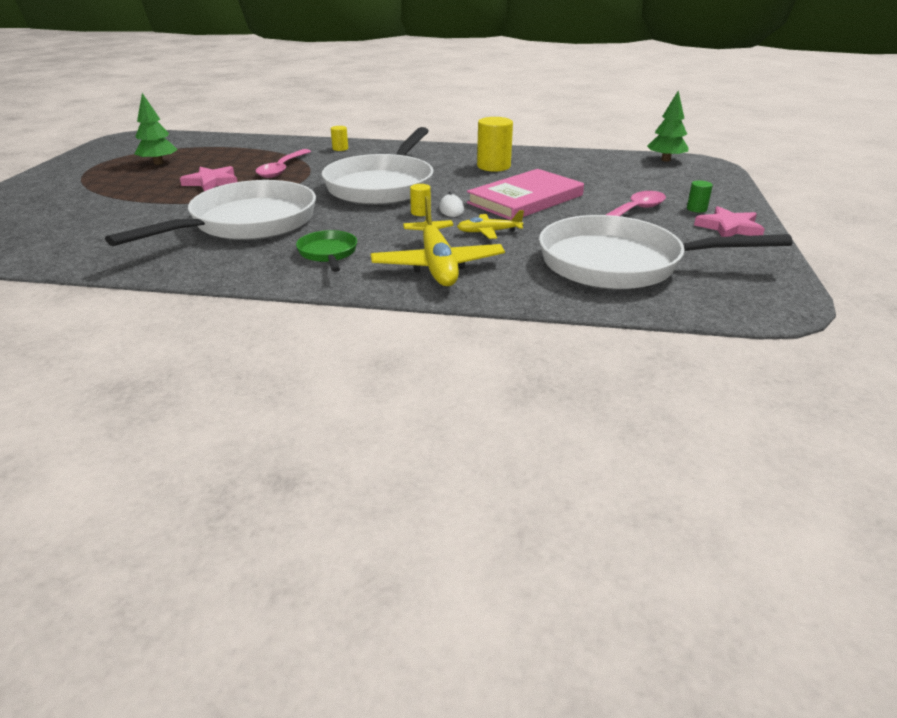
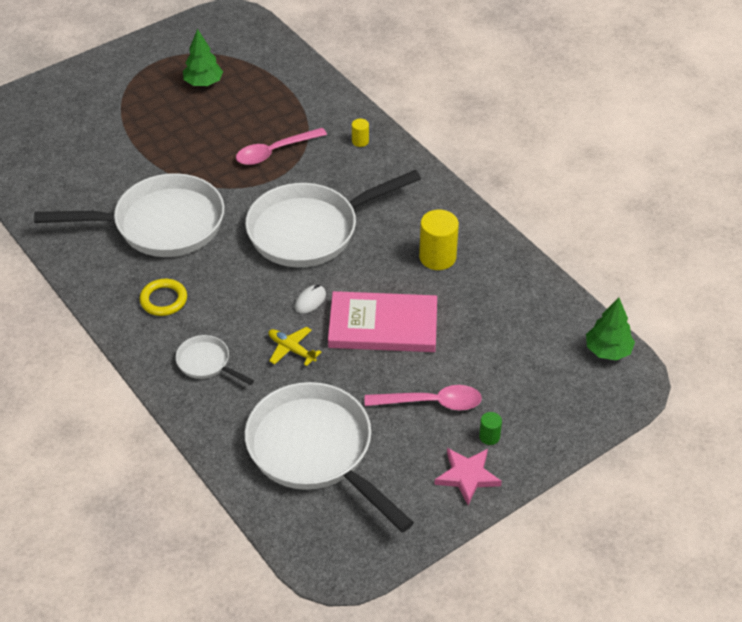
camera: 45 degrees right, 15 degrees up
(211, 182) = (204, 142): pink star -> none
(328, 253) = (163, 300): green pan -> yellow ring
(420, 212) = (284, 290): yellow cylinder -> none
(437, 265) = (206, 363): yellow plane -> white pan

